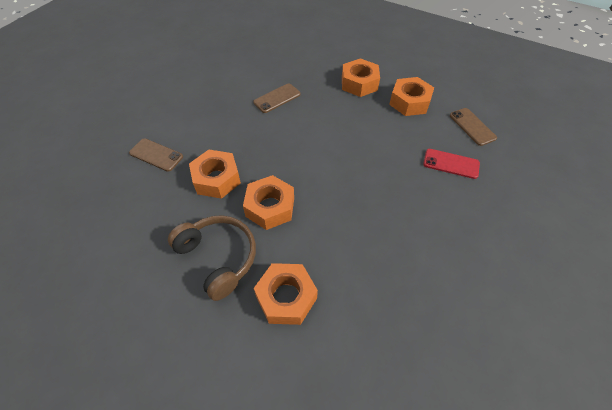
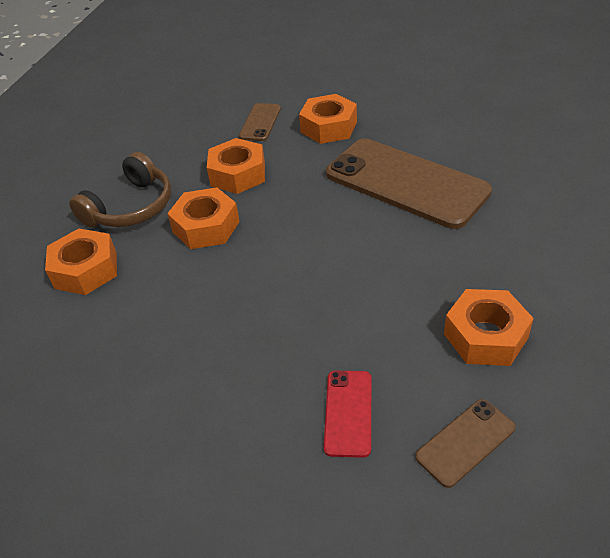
camera: 80 degrees right, 10 degrees down
(277, 98) = (406, 183): brown phone -> brown phone, size x2.21
(359, 83) = (497, 261): orange nut -> orange nut (329, 127)

